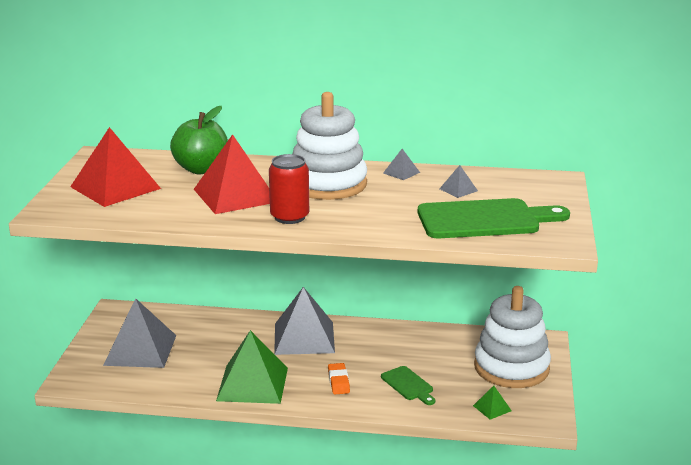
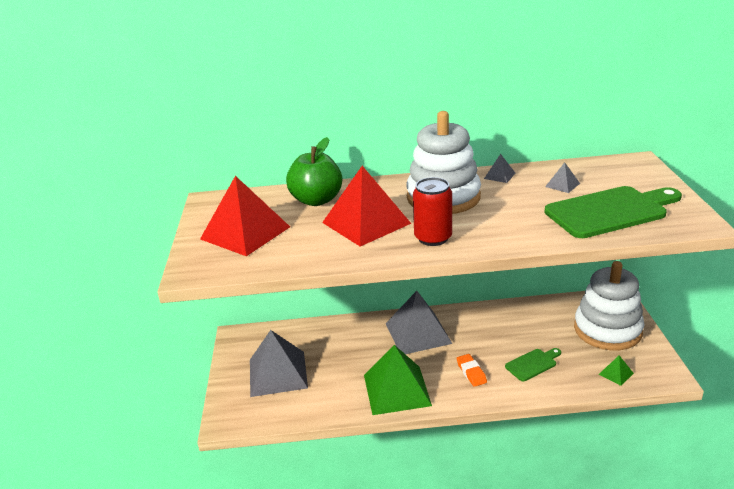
camera: 10 degrees left, 5 degrees up
(408, 385) = (533, 364): green cutting board -> green cutting board turned 75 degrees counterclockwise

